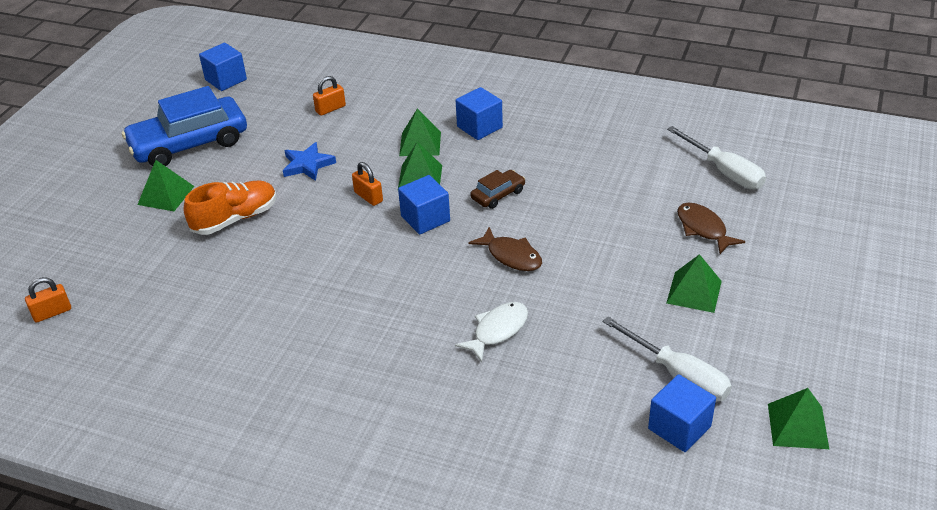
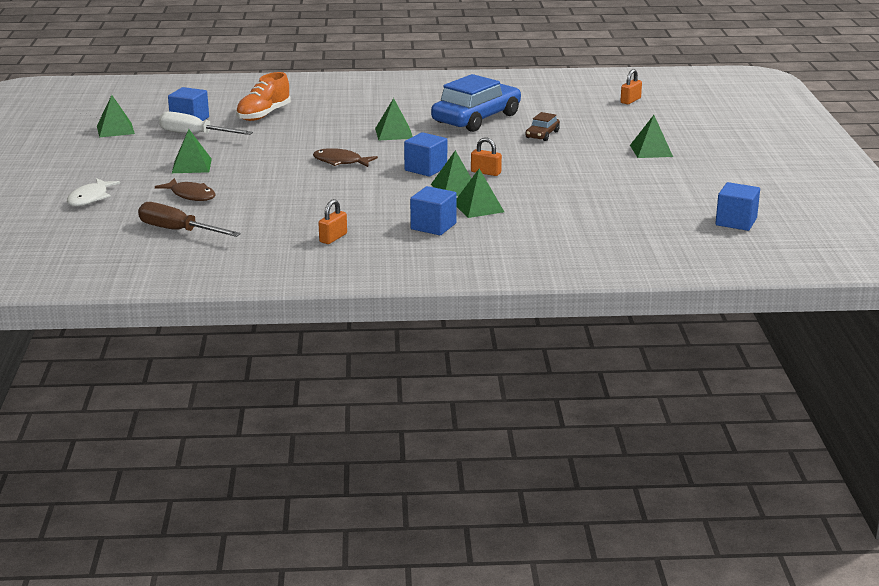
camera: 155 degrees right, 15 degrees down
(189, 143) = (687, 178): blue car -> blue car (476, 118)
(235, 219) = (576, 148): orange shoe -> orange shoe (263, 115)
(307, 165) = (562, 181): blue star -> none
(330, 109) = (595, 217): orange padlock -> orange padlock (333, 238)
(411, 307) = (394, 133): none -> green pyramid
(497, 330) = (325, 133): white fish -> white fish (90, 198)
(498, 195) = (377, 188): brown car -> brown car (542, 134)
(724, 171) = (178, 231): white screwdriver -> brown screwdriver

